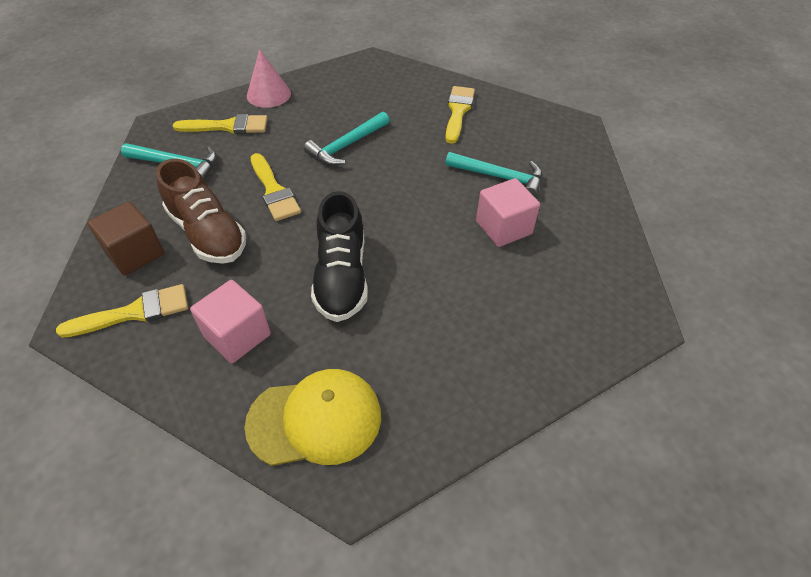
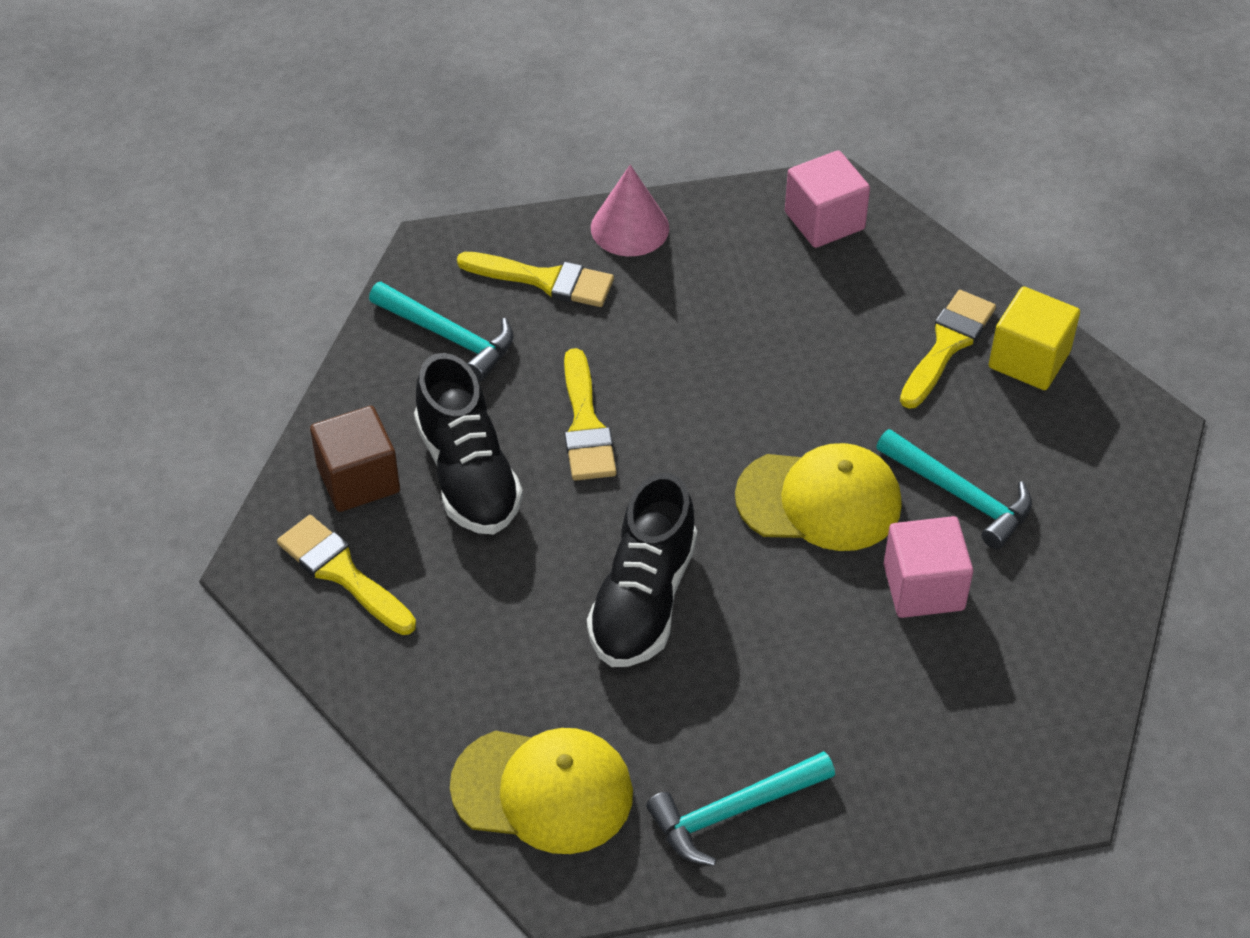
camera: 20 degrees right, 0 degrees up
(134, 312) = (342, 573): yellow brush -> yellow brush turned 135 degrees counterclockwise
(208, 233) = (468, 474): brown shoe -> black shoe
(237, 335) = (472, 646): pink cube -> pink cube (824, 221)
(347, 145) = (728, 368): turquoise hammer -> turquoise hammer (734, 811)
(425, 198) = (819, 500): none -> yellow cap
(502, 109) = (1029, 359): none -> yellow cube

